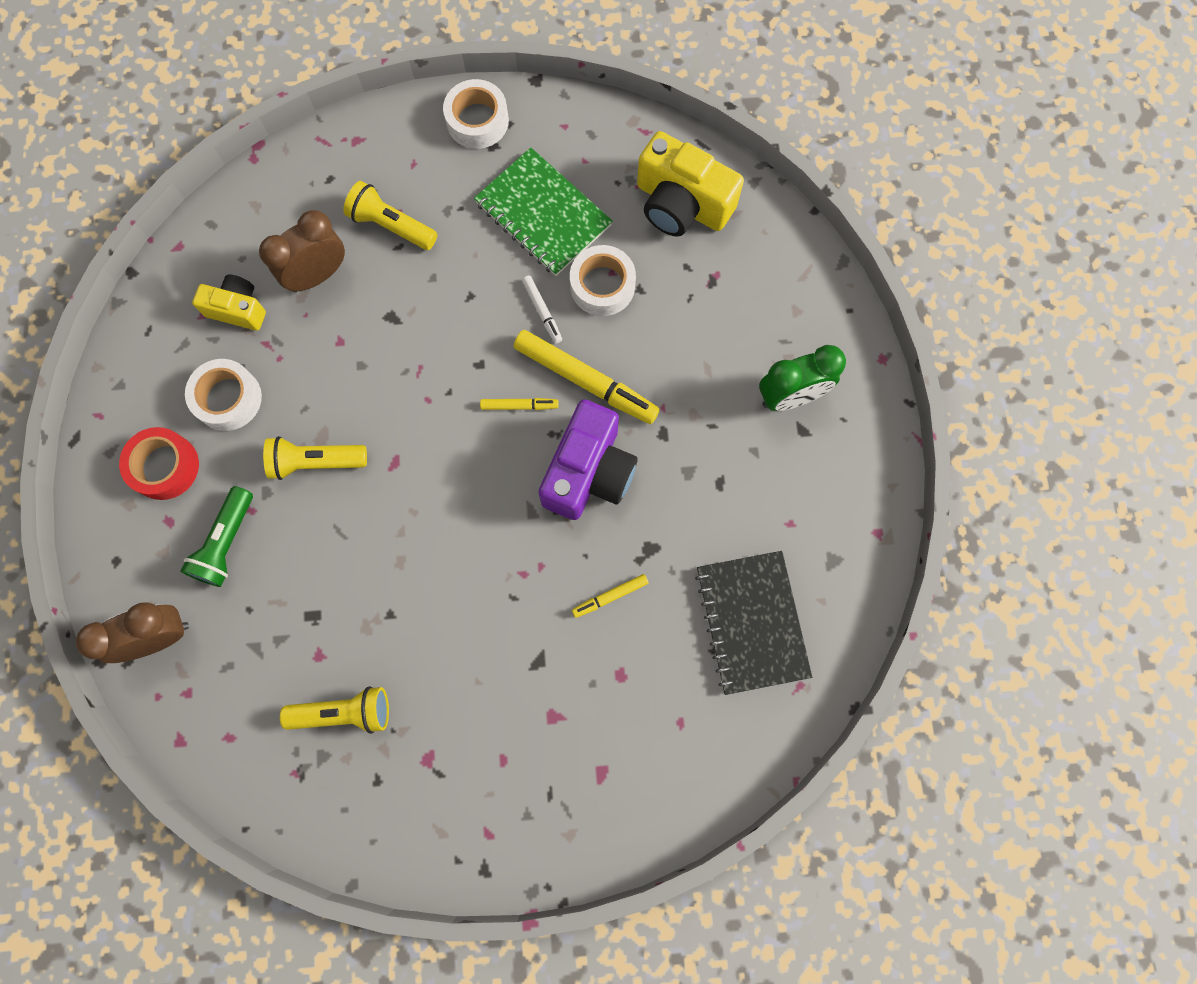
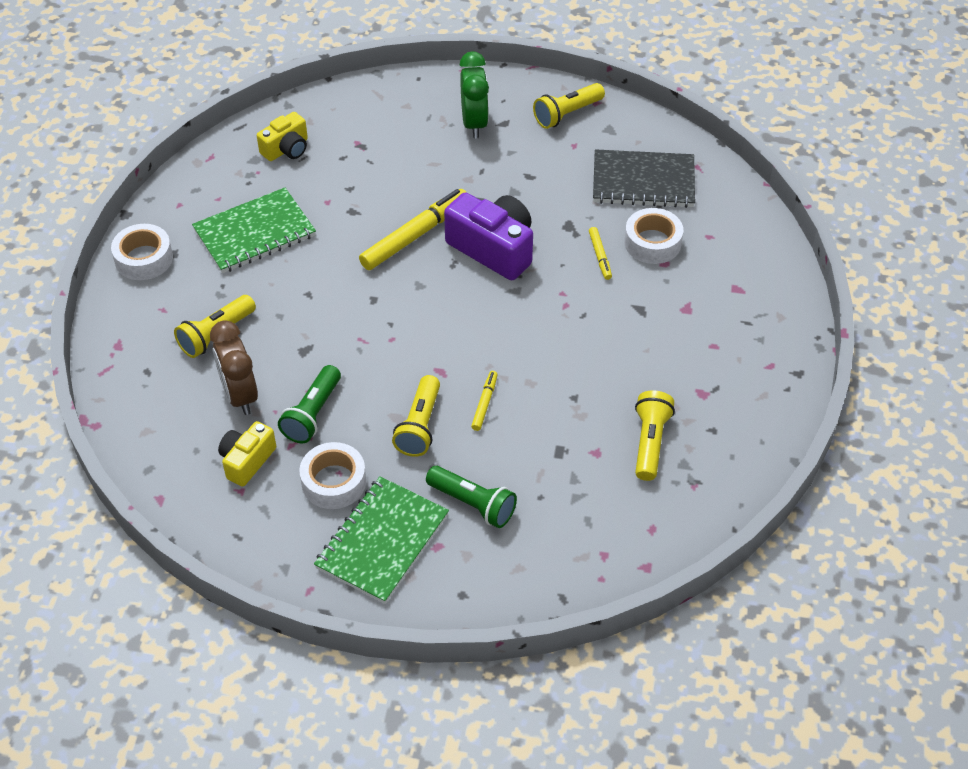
camera: 75 degrees left, 25 degrees down
(158, 637) = (546, 569): brown clock -> none
(164, 466) = (382, 541): red tape -> green notebook
(309, 351) = (312, 414): none -> green flashlight
(519, 406) = (420, 280): yellow marker -> yellow marker (484, 403)
(542, 311) = (343, 250): white marker -> none
(602, 285) = (336, 209): white tape -> white tape (652, 242)
(681, 204) = (286, 149): yellow camera -> yellow camera, size x0.59
(844, 502) = (567, 114): none -> yellow flashlight

